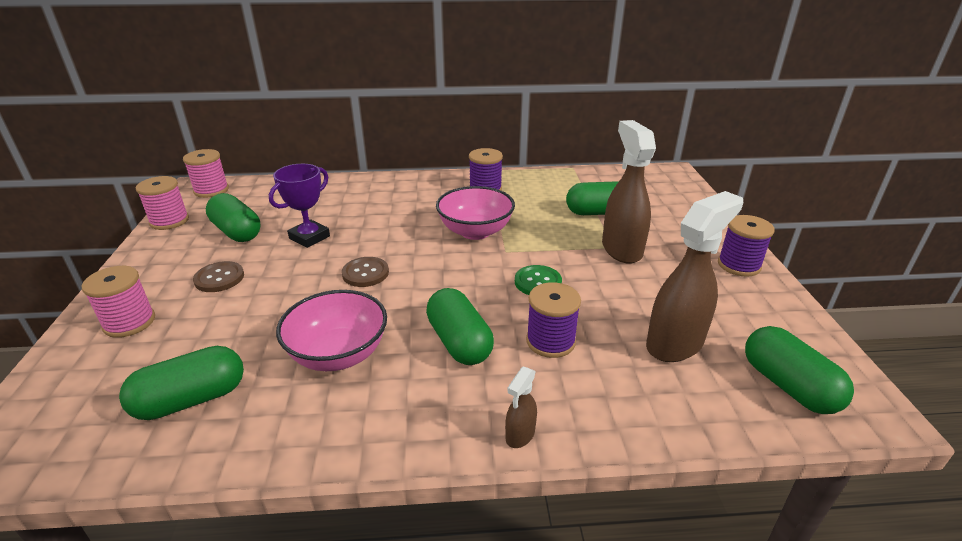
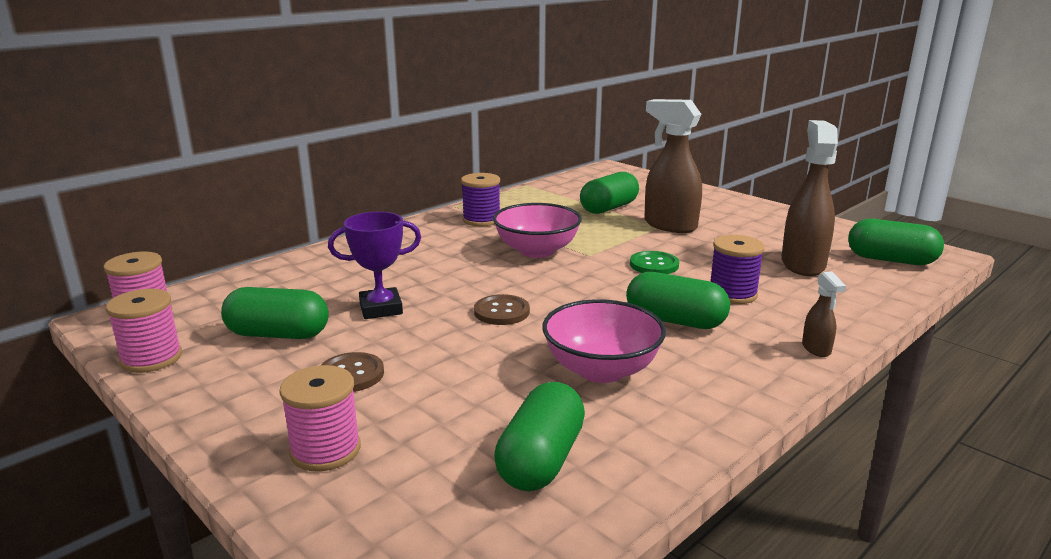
camera: 40 degrees left, 10 degrees down
(309, 237) = (381, 308): purple trophy -> purple trophy turned 75 degrees clockwise
(739, 265) = (756, 210): purple spool -> none

